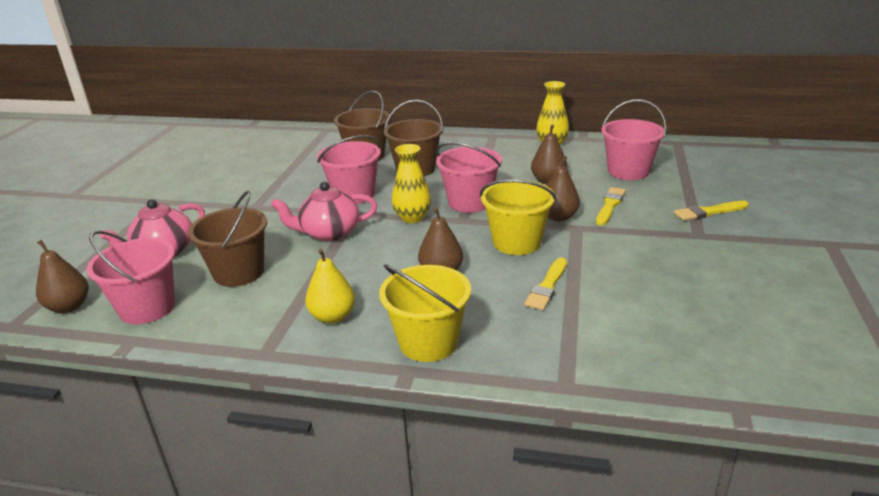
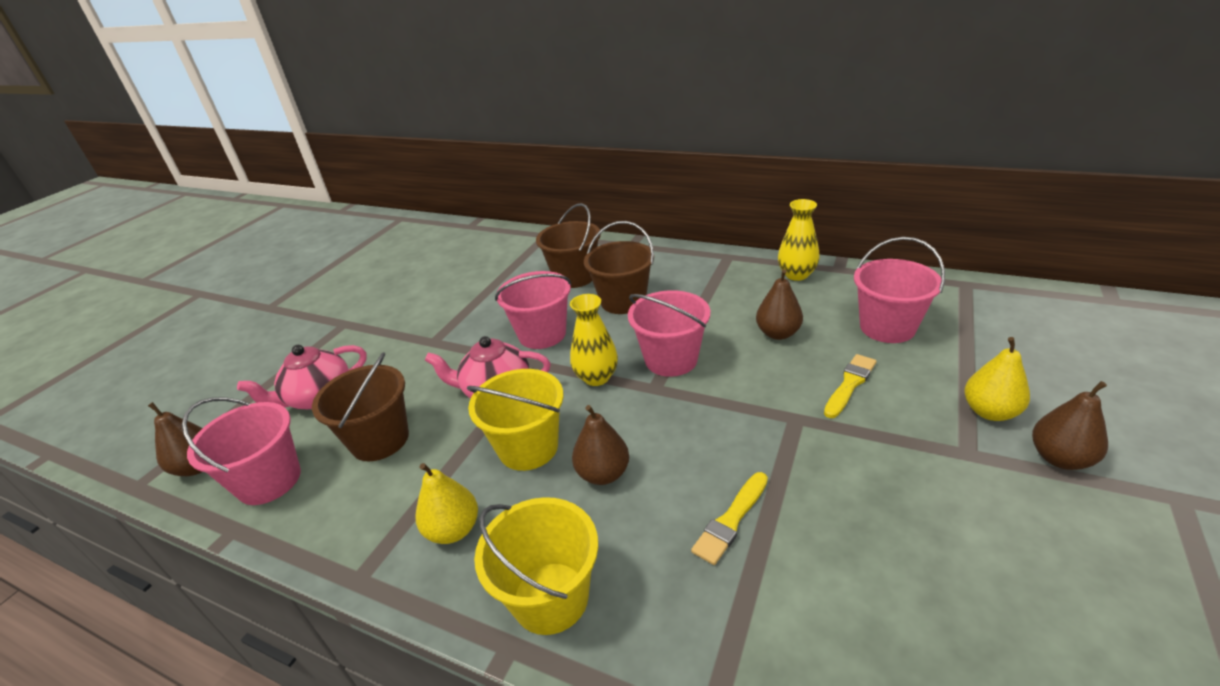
camera: 15 degrees right, 5 degrees up
(516, 242) = (711, 434): yellow bucket -> yellow bucket (528, 447)
(558, 217) = (776, 397): brown pear -> brown pear (1060, 458)
(708, 212) = (990, 412): yellow brush -> yellow pear

